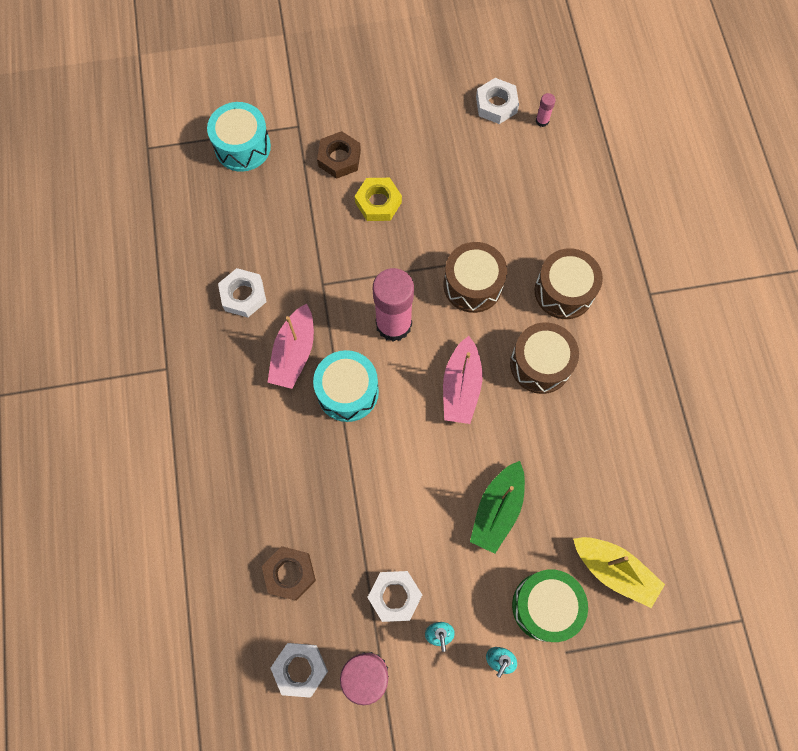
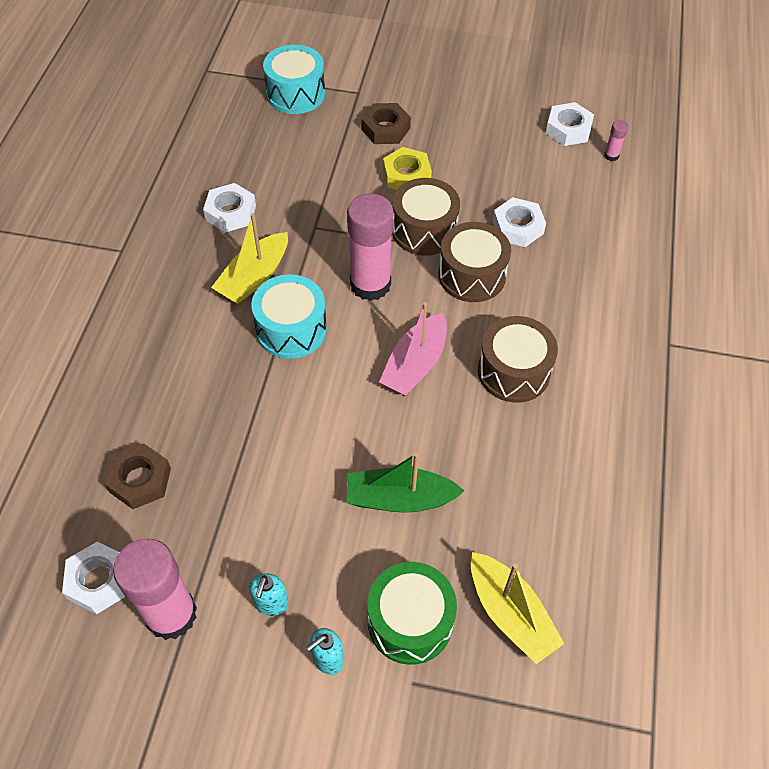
camera: 20 degrees right, 15 degrees down
(294, 353) = (254, 277): pink boat -> yellow boat
(395, 596) = (241, 545): white nut -> white nut (517, 227)
(497, 510) = (399, 498): green boat -> green boat turned 45 degrees clockwise
(564, 291) = (570, 312): brown drum -> brown drum (424, 230)

